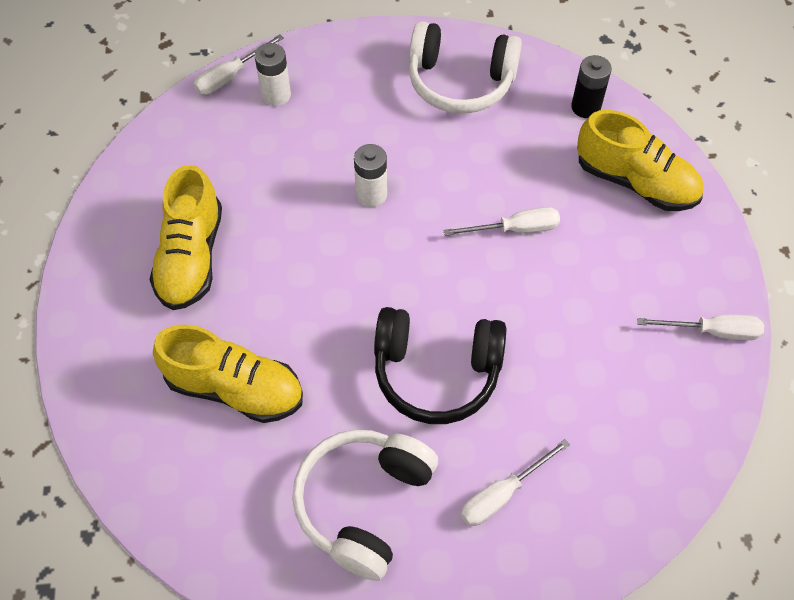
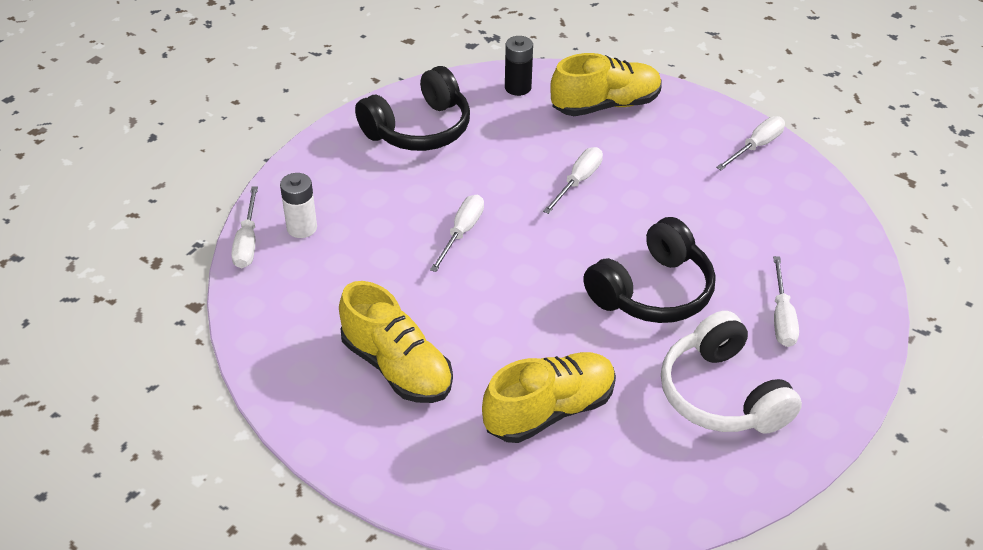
camera: 50 degrees left, 15 degrees down
(371, 194) = (462, 232): white battery -> white screwdriver
(460, 81) = (419, 129): white headphones -> black headphones

